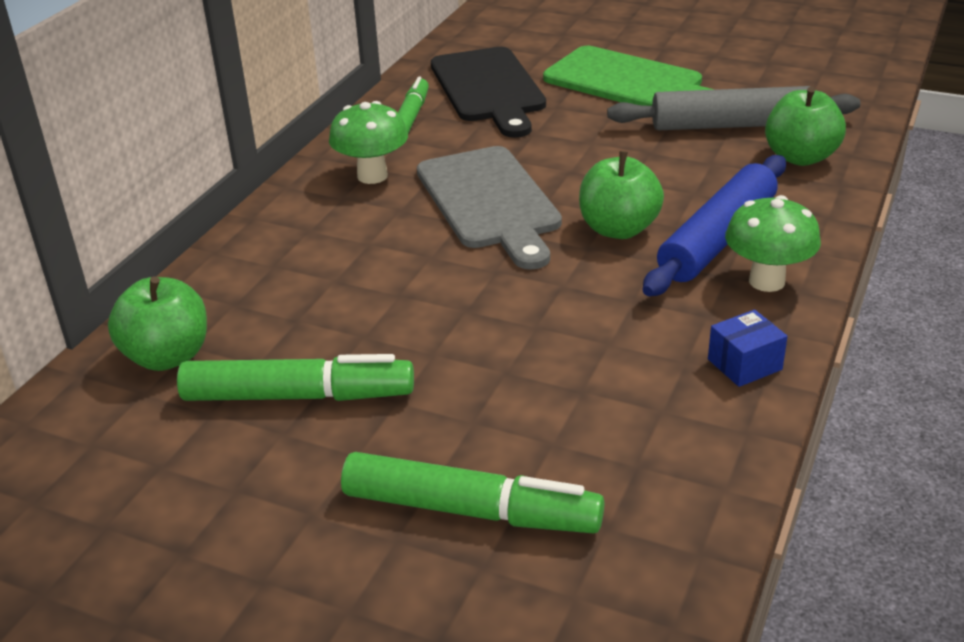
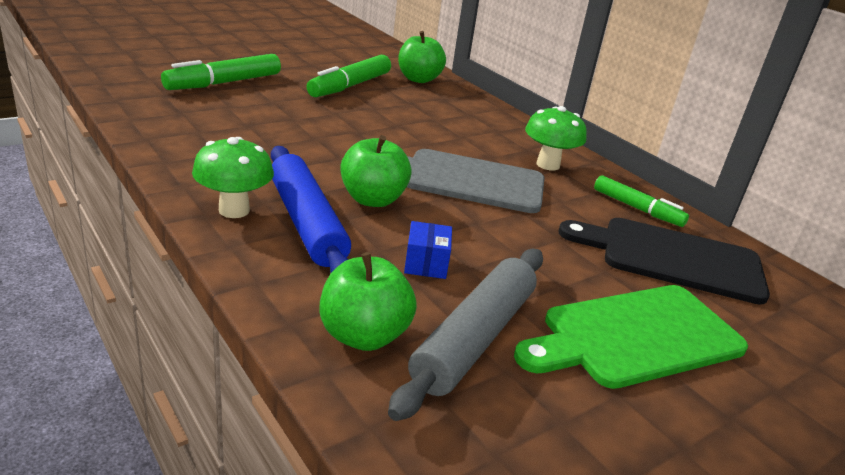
camera: 115 degrees right, 5 degrees down
(744, 364) = (185, 163): blue box -> blue box (426, 264)

